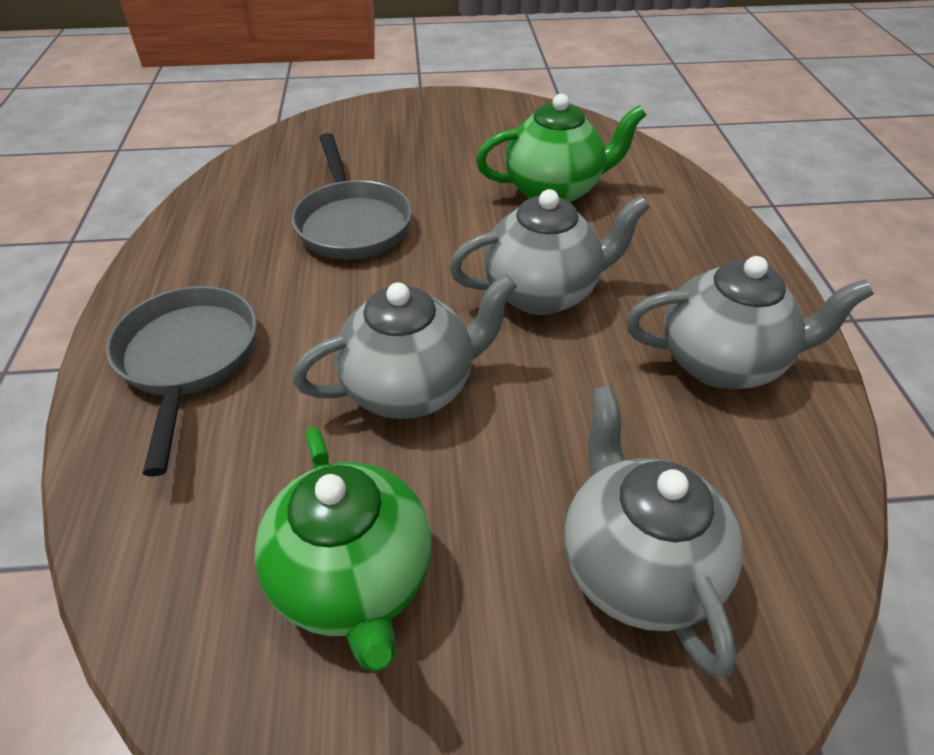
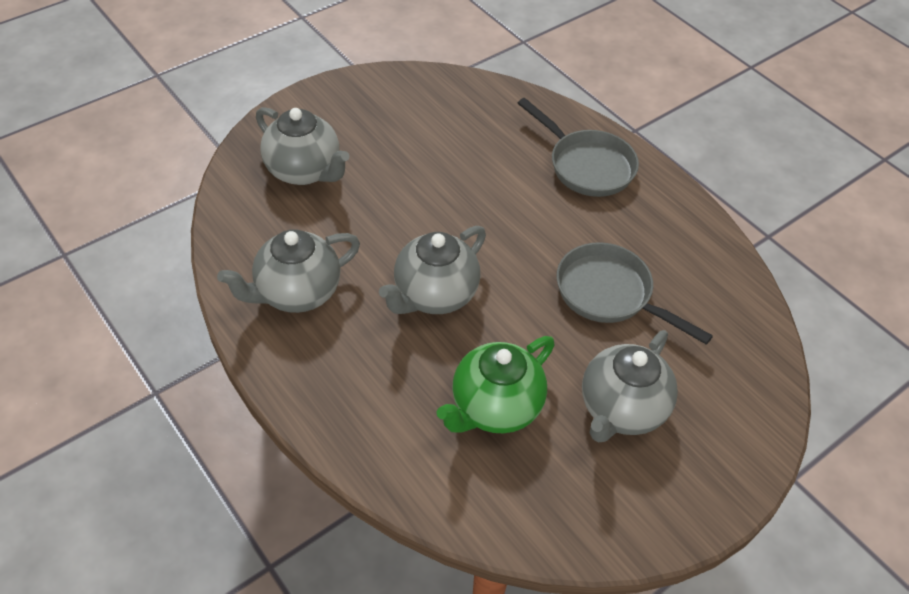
camera: 145 degrees right, 5 degrees up
(354, 580) = (415, 122): green teapot -> none
(411, 388) = (461, 201): grey teapot -> grey teapot (621, 409)

